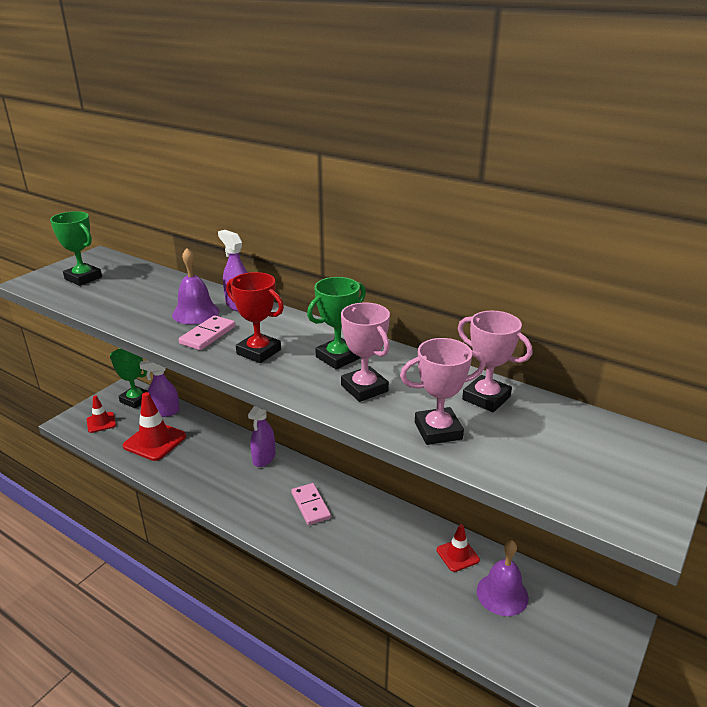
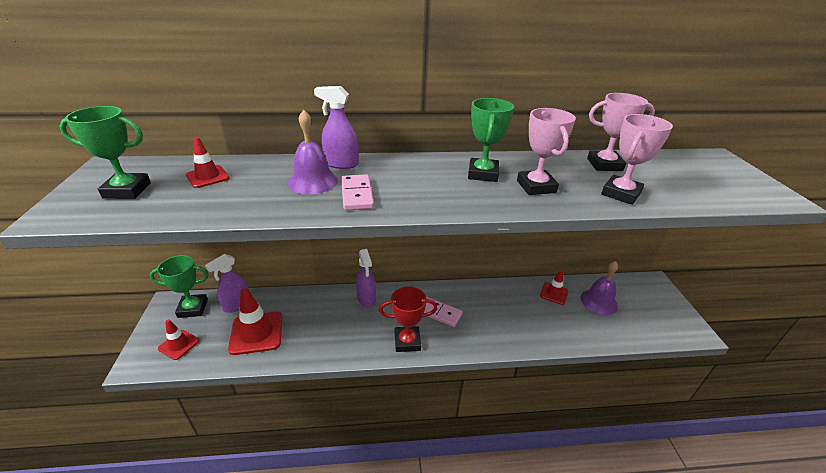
camera: 40 degrees left, 5 degrees up
(138, 284) = (207, 177): none -> red traffic cone
(258, 352) = (422, 191): red trophy -> red trophy (407, 341)
(364, 388) = (536, 186): pink trophy -> pink trophy turned 60 degrees clockwise

